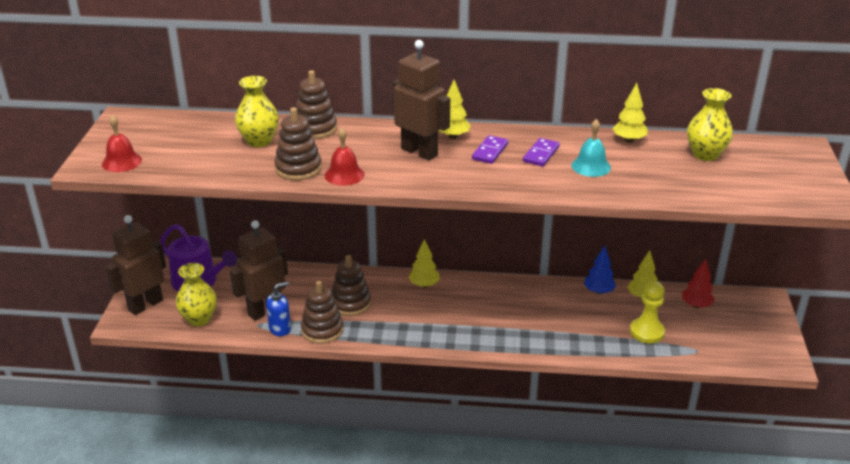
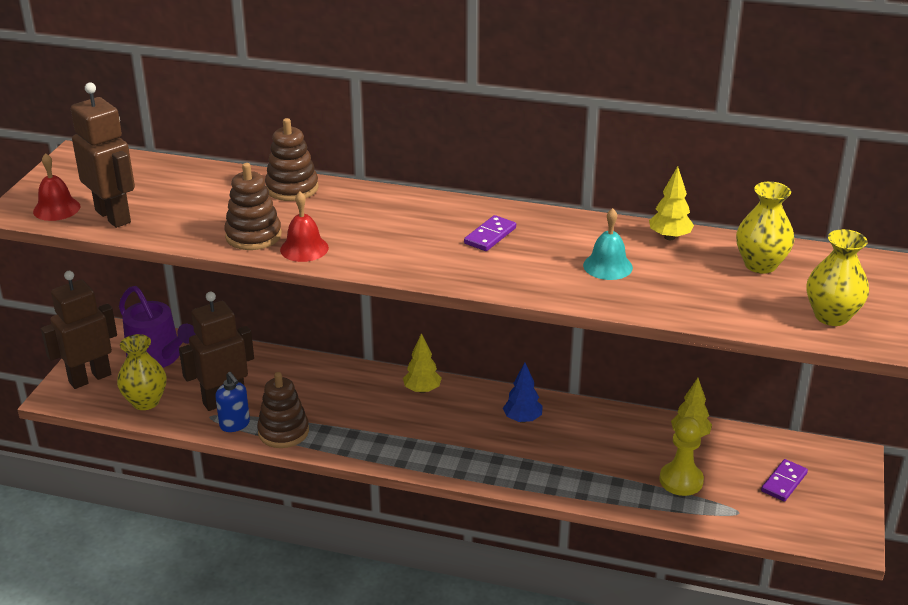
camera: 10 degrees right, 0 degrees up
(259, 141) = (221, 197): yellow vase -> yellow vase (831, 316)
(280, 329) = (235, 424): blue soap dispenser -> blue soap dispenser turned 75 degrees clockwise
(350, 303) = (327, 403): brown stacking toy -> none
(419, 152) = (404, 228): brown robot -> brown robot (113, 216)
(453, 136) = (452, 212): yellow tree -> none
(541, 154) = (552, 245): purple domino -> purple domino (784, 482)
(598, 291) = (636, 422): blue tree -> blue tree (522, 419)
(696, 305) = (756, 454): red tree -> none

